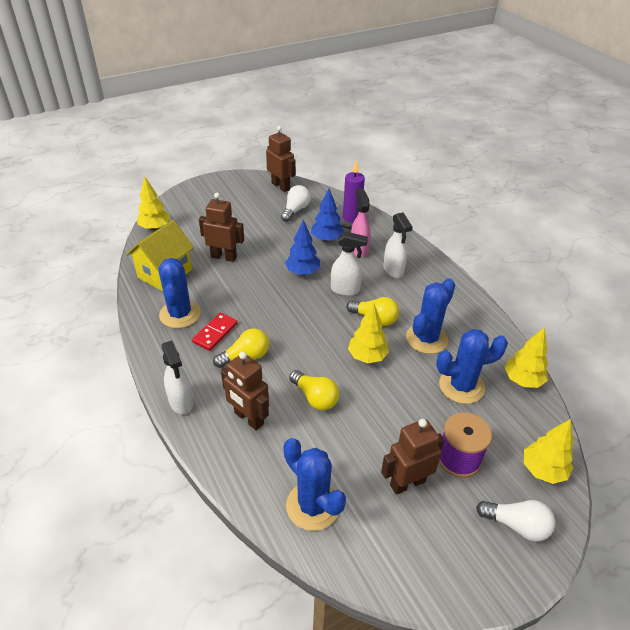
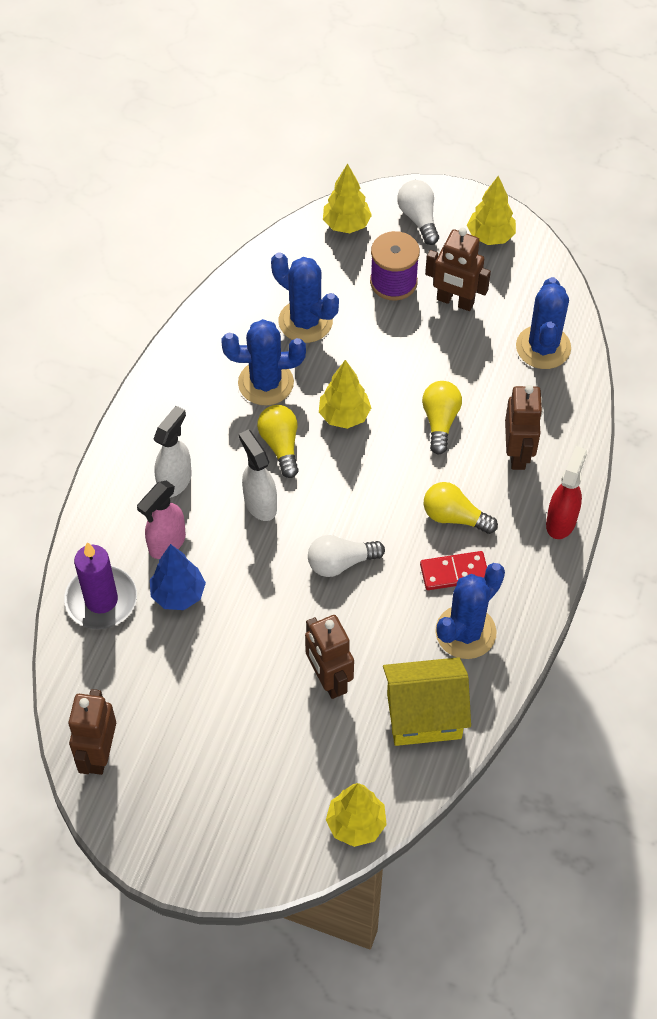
camera: 130 degrees left, 15 degrees up
(181, 402) = (561, 521): white spray bottle -> red spray bottle
(295, 210) = (145, 683): white light bulb -> white light bulb (341, 563)
(302, 272) = (271, 570): blue tree -> none
(522, 380) = (249, 281): yellow tree -> yellow tree (490, 236)

